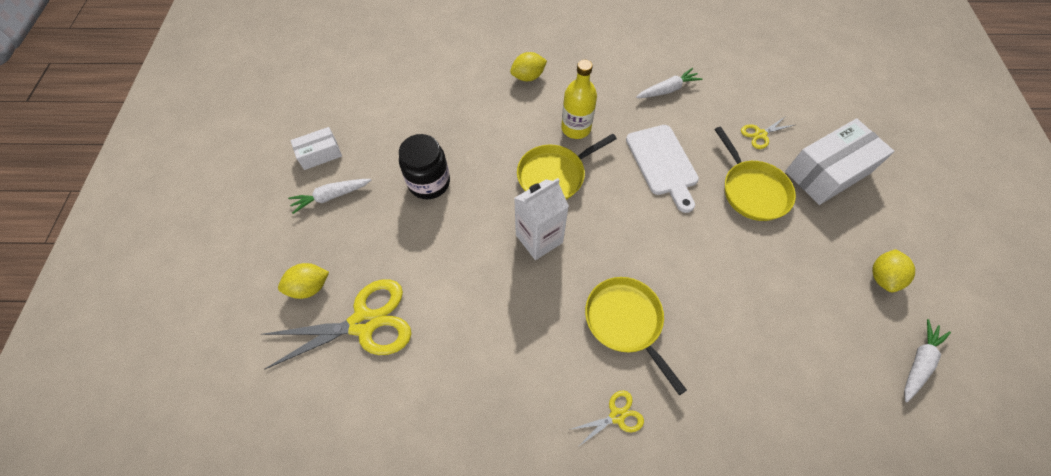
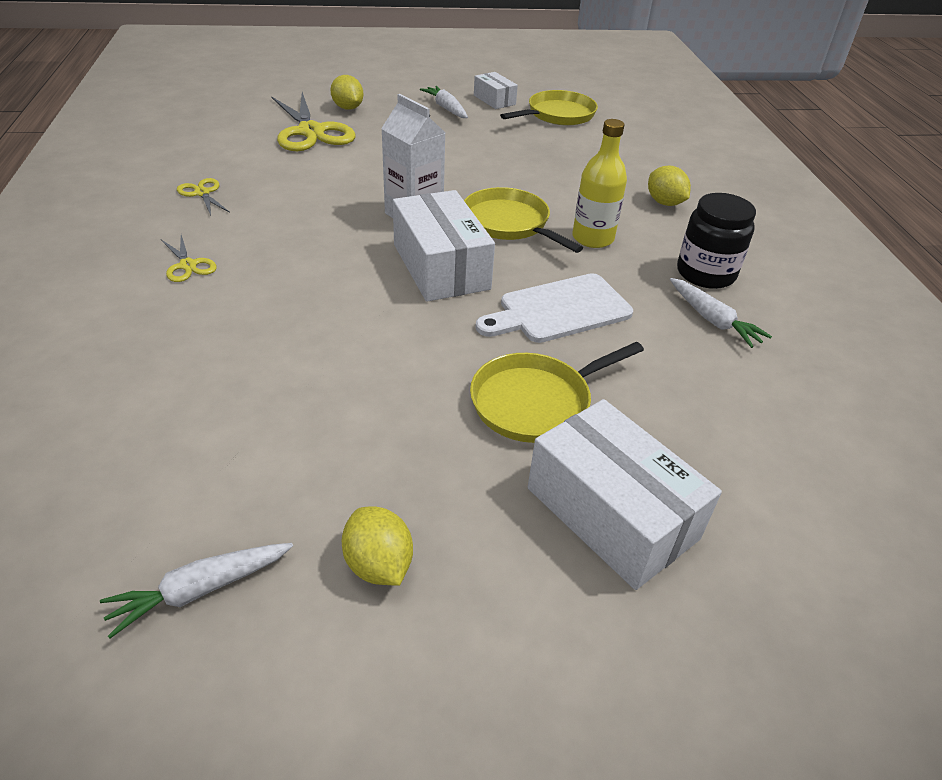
camera: 80 degrees right, 20 degrees down
(429, 182) = (475, 151): black jar -> black jar (705, 273)
(614, 226) = (440, 266): none -> white box
(626, 322) = (303, 273): yellow pan -> yellow pan (557, 115)
(760, 134) = (667, 423): yellow scissors -> yellow scissors (202, 193)
(882, 277) = (378, 564): yellow lemon -> yellow lemon turned 45 degrees clockwise
(918, 362) = (200, 590): white carrot -> white carrot turned 120 degrees clockwise

